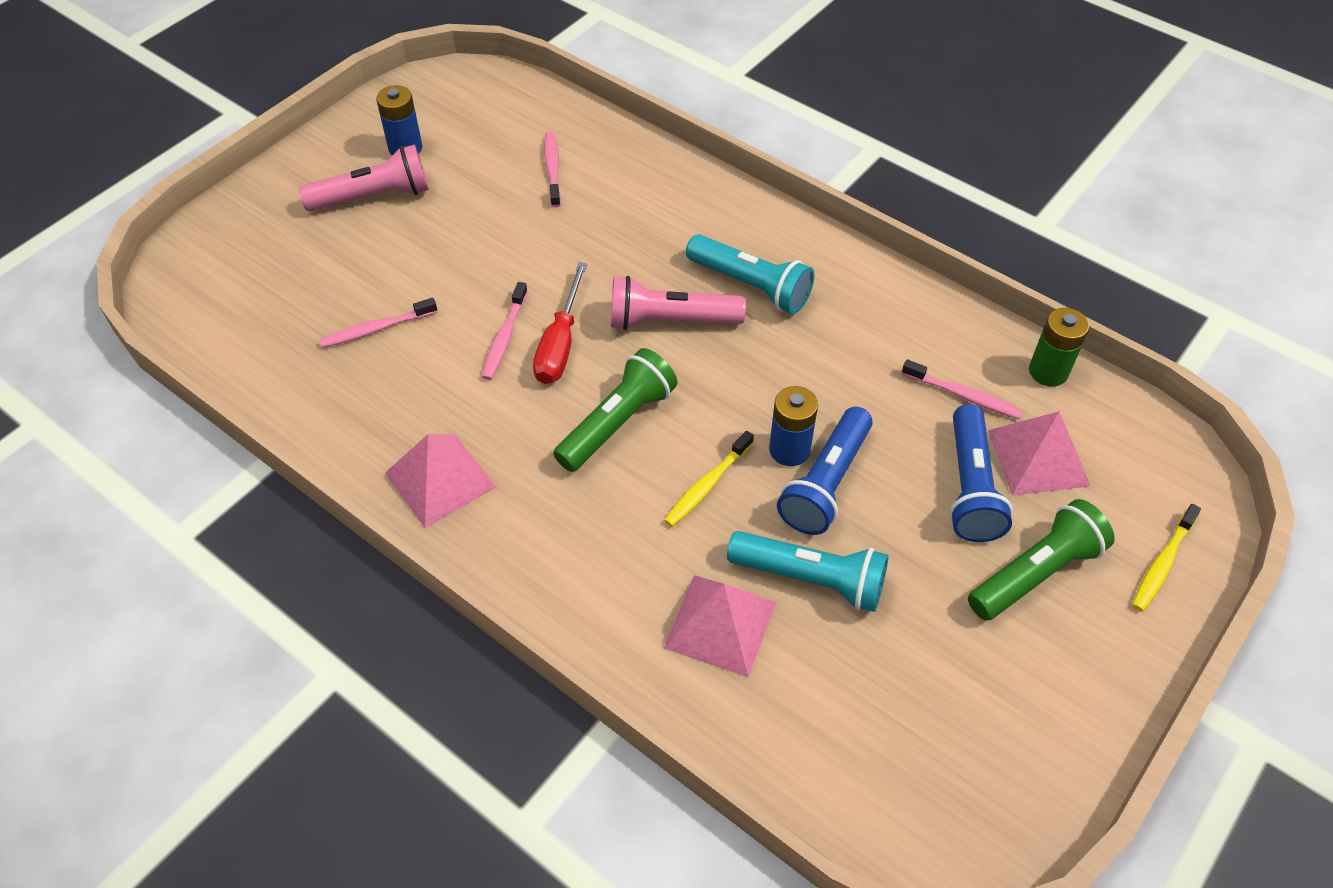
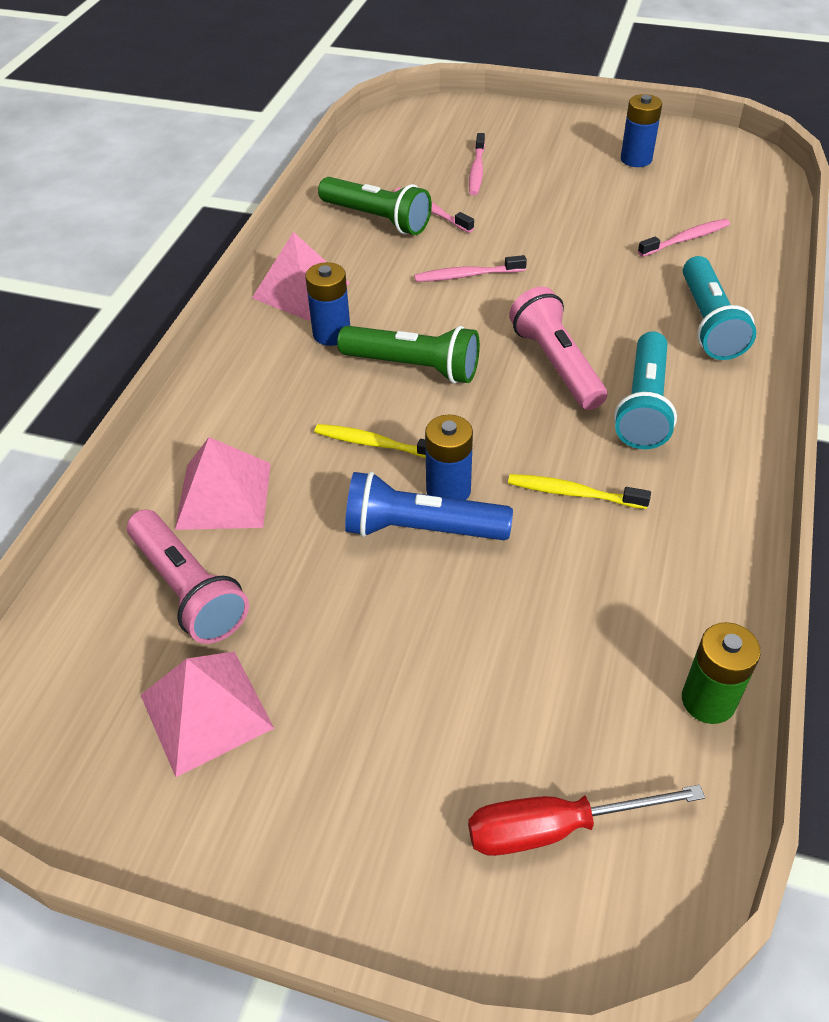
camera: 70 degrees right, 5 degrees down
(373, 197) = (568, 163): pink flashlight -> pink flashlight (189, 590)
(529, 473) = (331, 334): none -> blue battery
(560, 344) = (481, 307): red screwdriver -> red screwdriver (555, 828)
(811, 579) = (299, 547): turquoise flashlight -> turquoise flashlight (709, 323)
(963, 395) = (612, 620): pink toothbrush -> pink toothbrush (477, 171)
(970, 487) = (481, 656): blue flashlight -> none
(1036, 573) = (390, 746): green flashlight -> green flashlight (377, 219)
(1038, 457) = (562, 716): pink pyramid -> pink pyramid (206, 711)
(1162, 564) = (465, 892): yellow toothbrush -> yellow toothbrush (573, 493)

